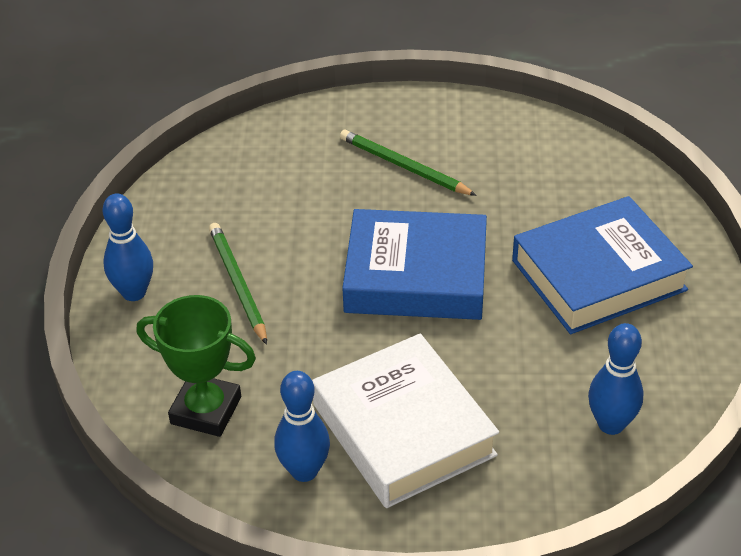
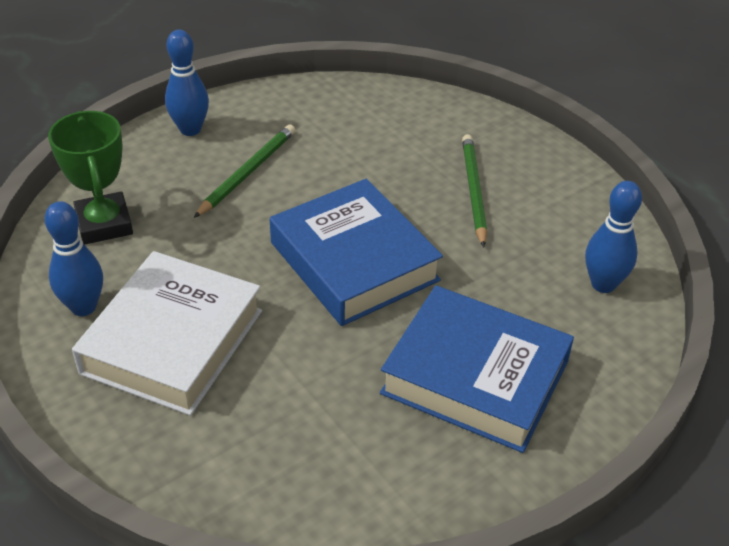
camera: 50 degrees right, 0 degrees up
(611, 424) = (293, 478): blue bowling pin -> blue bowling pin (603, 284)

